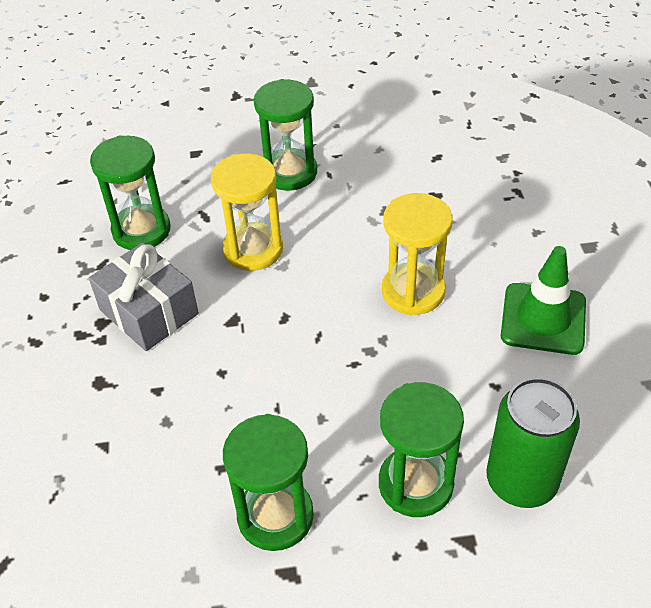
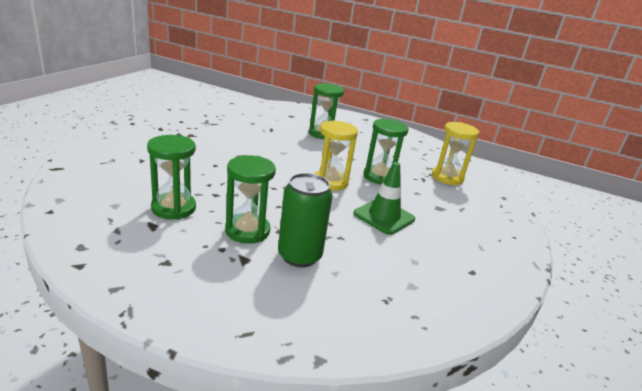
camera: 25 degrees right, 20 degrees down
(141, 230) = (241, 123): green hourglass -> green hourglass (379, 177)
(149, 312) = (212, 140): grey gift -> none
(253, 249) = (277, 144): yellow hourglass -> yellow hourglass (447, 177)

